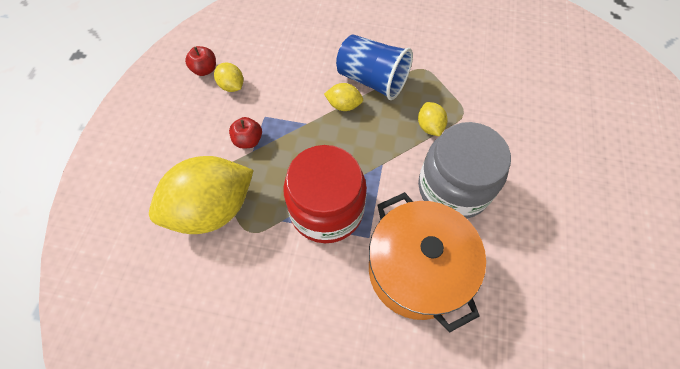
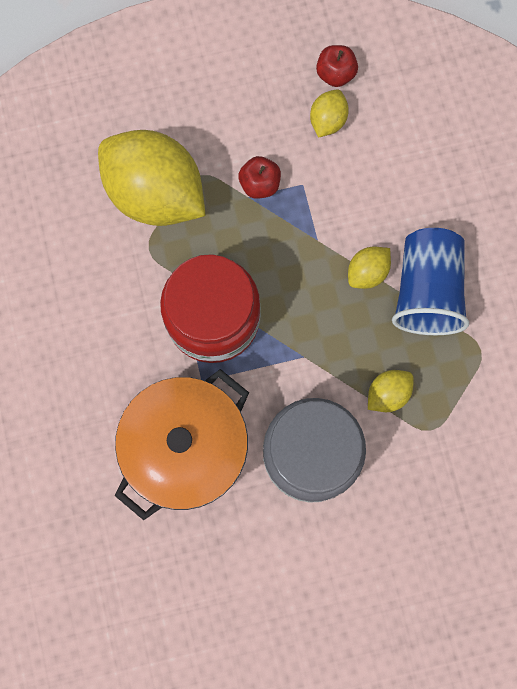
camera: 65 degrees right, 15 degrees up
(343, 105) = (367, 272): yellow lemon -> yellow lemon turned 60 degrees clockwise

